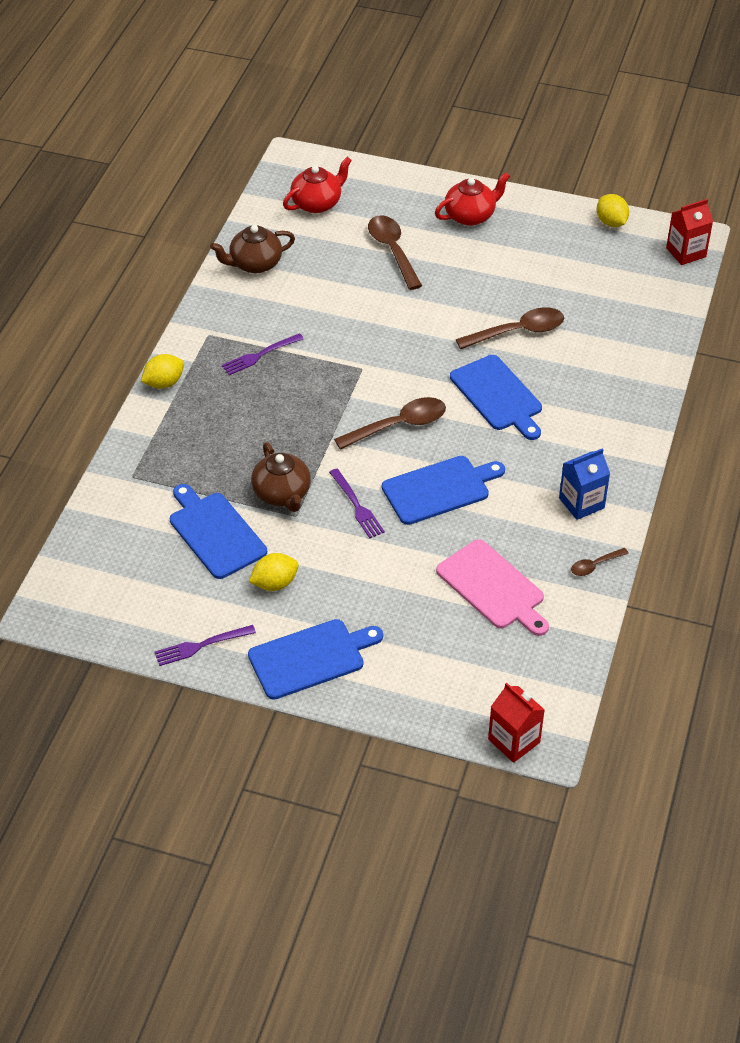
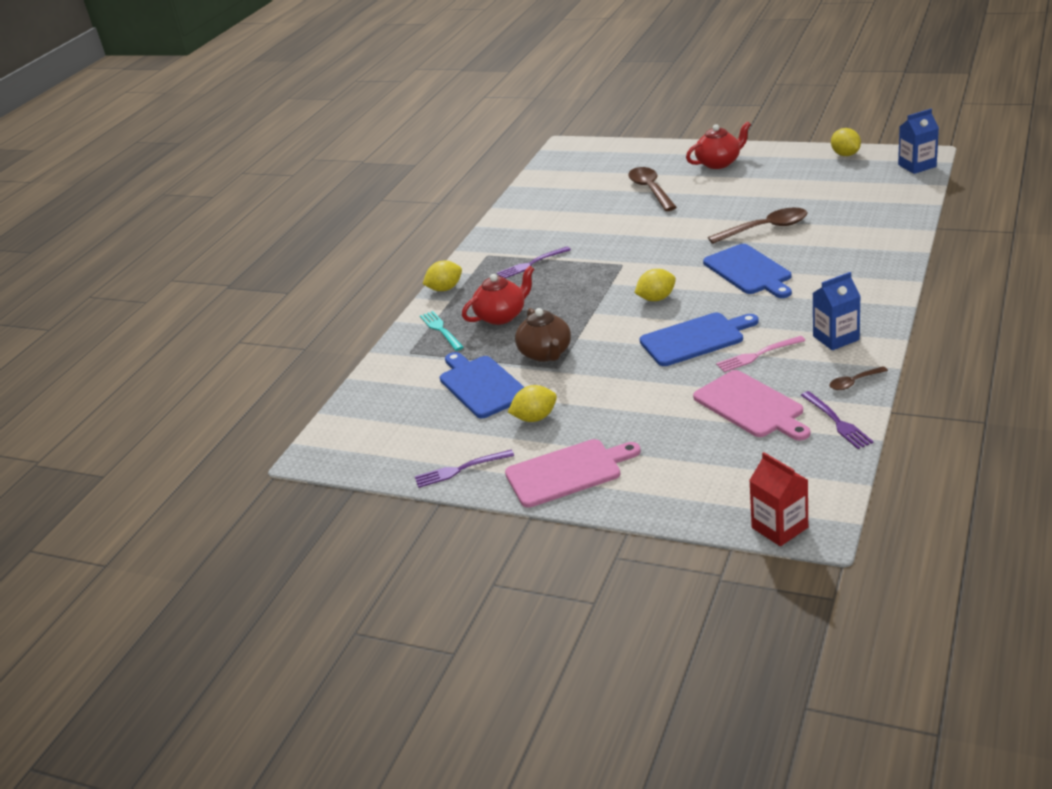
camera: 10 degrees right, 15 degrees down
(164, 446) = (440, 330): none -> turquoise fork
(255, 264) = (530, 209): brown teapot -> none
(311, 658) = (567, 472): blue cutting board -> pink cutting board
(317, 203) = (586, 169): red teapot -> red teapot (502, 316)
(357, 506) = (616, 356): purple fork -> purple fork (837, 422)
(399, 425) = (656, 298): brown spoon -> yellow lemon
(502, 519) = (757, 355): none -> pink fork
(686, 252) = (917, 166): red carton -> blue carton

